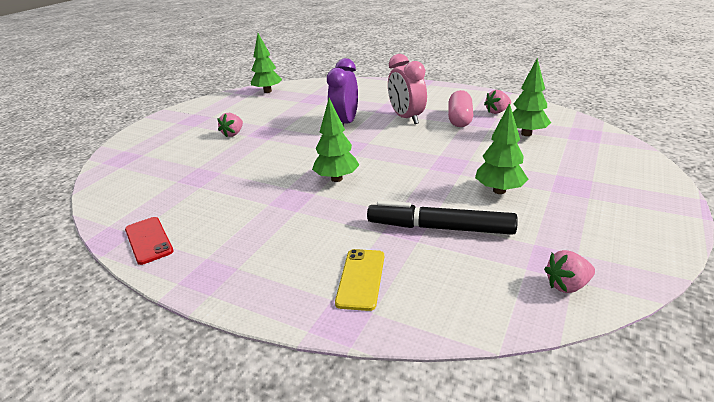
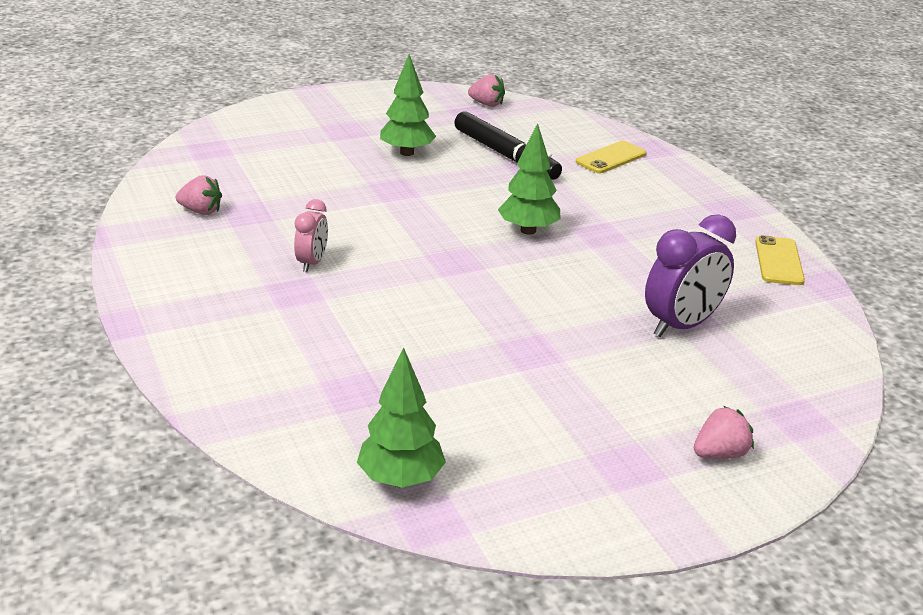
camera: 145 degrees left, 0 degrees up
(149, 240) = (778, 261): red phone -> yellow phone
(233, 134) = (583, 375): pink strawberry -> pink strawberry (720, 454)
(345, 123) = (400, 299): purple clock -> purple clock (681, 326)
(406, 118) = (312, 263): pink clock -> pink clock, size x0.58
(459, 119) = (262, 226): pink capsule -> none
(526, 134) = (253, 175): green tree -> none

